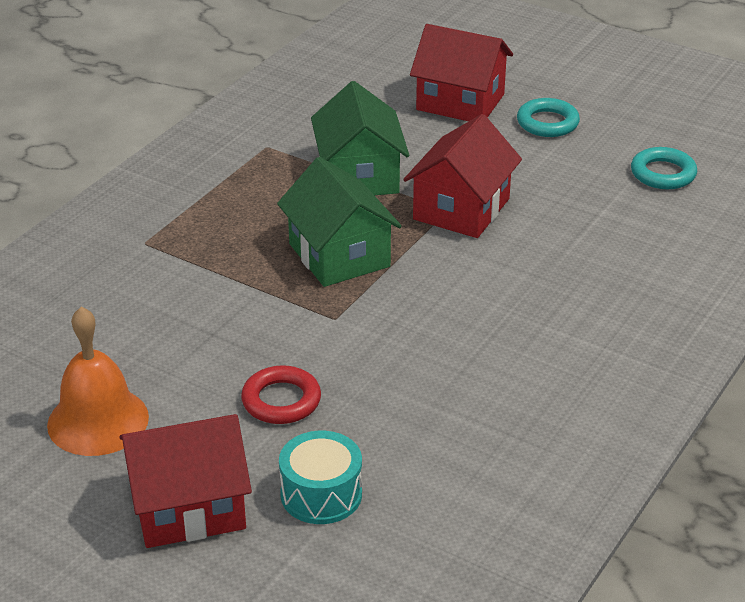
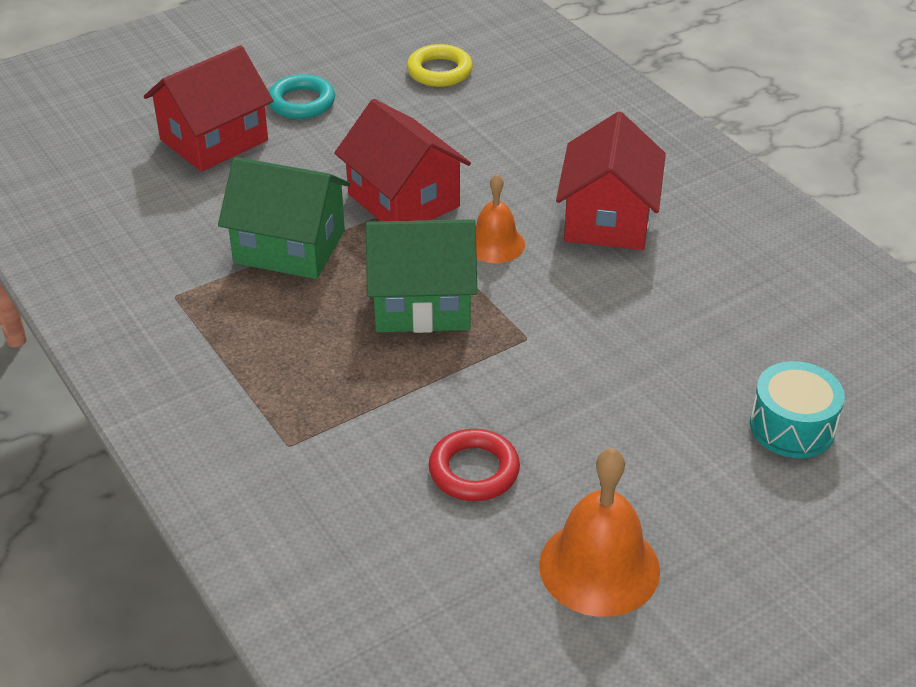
camera: 65 degrees left, 5 degrees up
(189, 507) = (773, 528): red house -> red house (608, 219)
(281, 400) = (639, 414): red ring -> red ring (474, 471)
(443, 270) = (495, 244): none -> orange bell
(663, 174) = (439, 71): turquoise ring -> yellow ring

